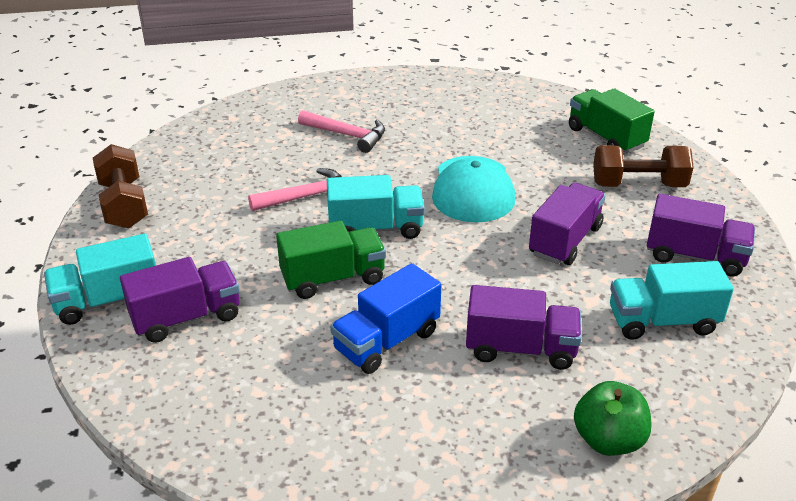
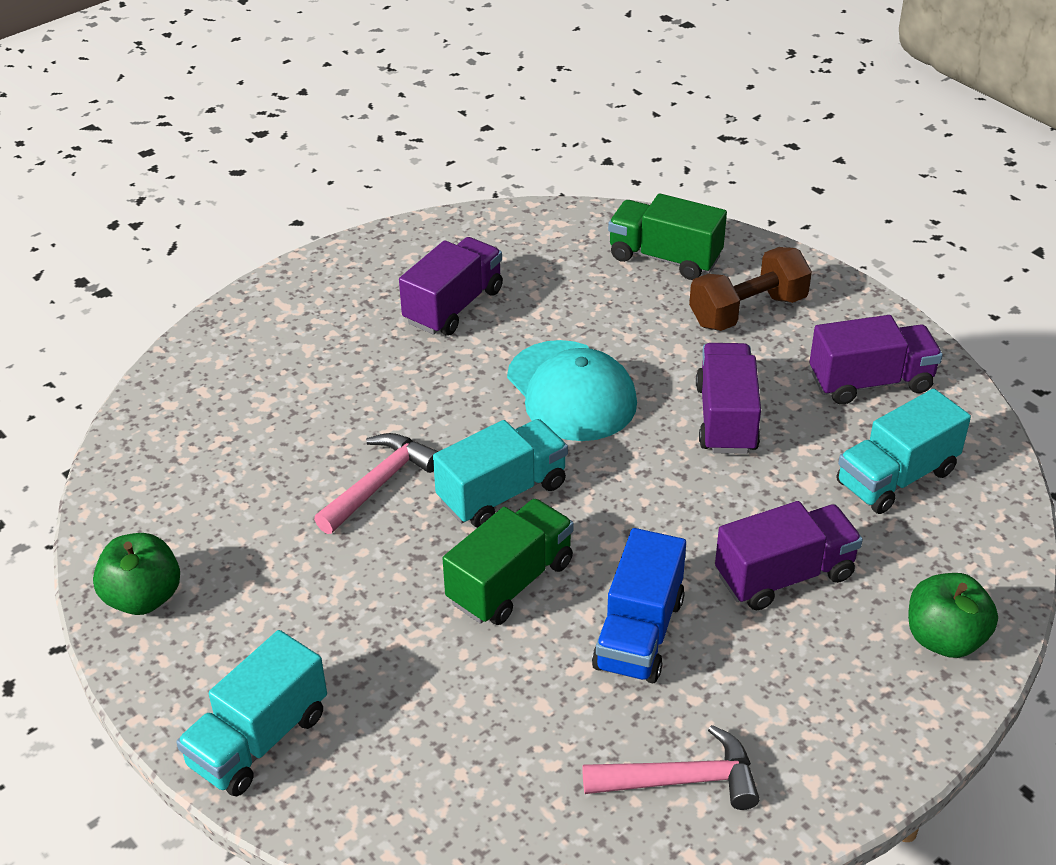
camera: 30 degrees left, 5 degrees up
(124, 205) = (143, 597): brown dumbbell -> green apple
(186, 317) = (381, 714): purple truck -> purple truck (453, 306)
(347, 135) = (351, 372): pink hammer -> pink hammer (682, 780)

